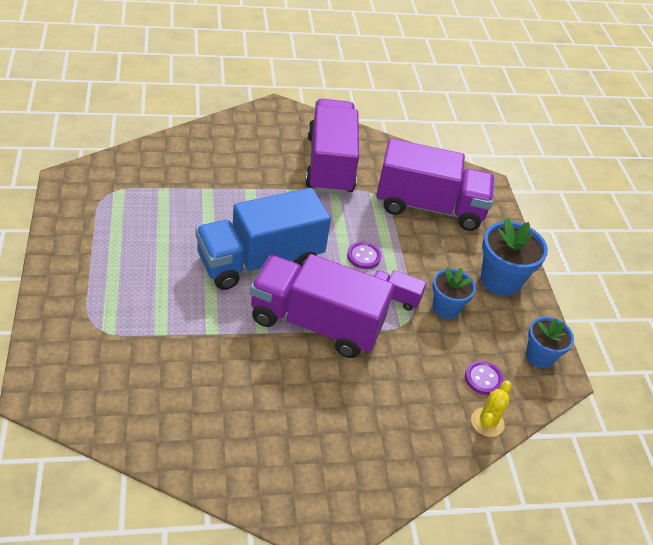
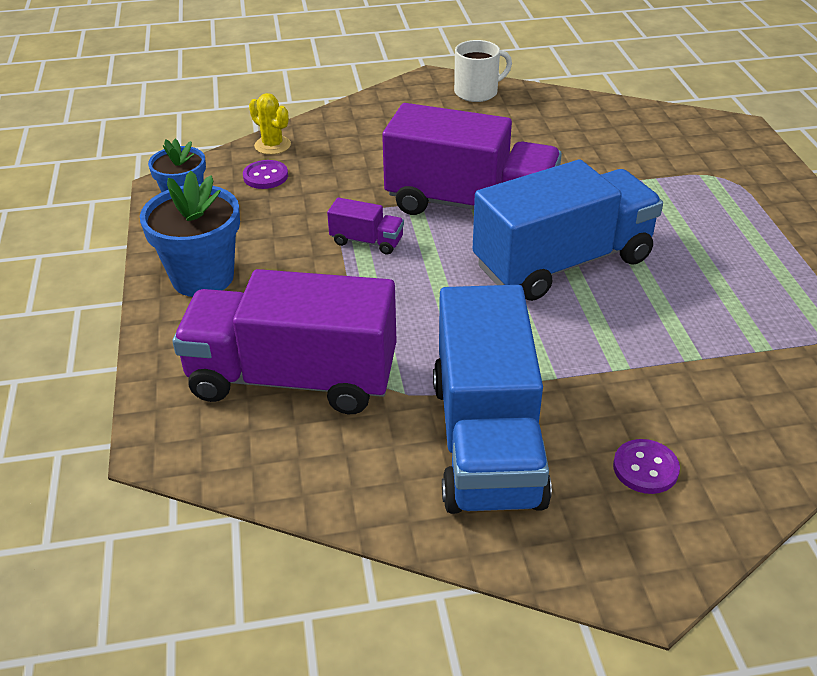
camera: 175 degrees left, 5 degrees down
(283, 494) = (477, 92): none -> white mug
(330, 164) = (486, 441): purple truck -> blue truck
(363, 256) = (411, 285): purple button -> purple button (645, 468)
(446, 308) = (295, 237): blue flower pot -> none
(487, 422) = (272, 145): yellow cactus -> yellow cactus turned 75 degrees counterclockwise

